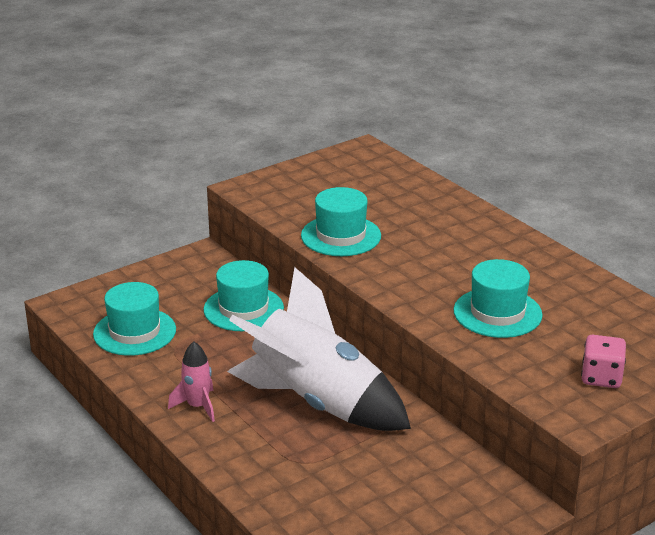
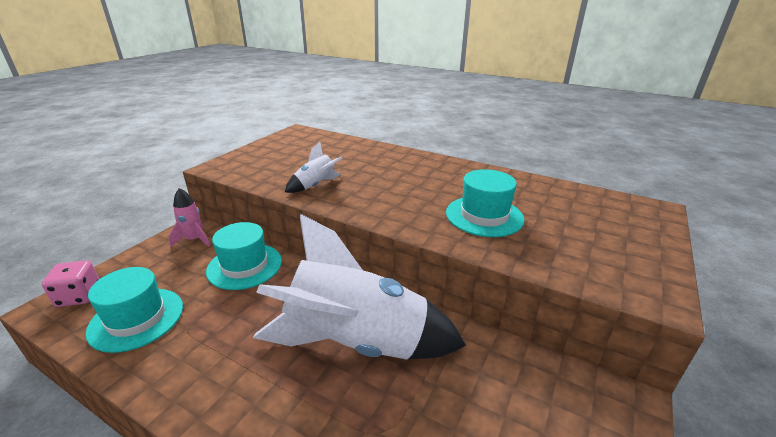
camera: 25 degrees left, 0 degrees up
(198, 406) = (231, 392): pink rocket -> pink rocket (194, 240)
(341, 236) = (315, 185): turquoise hat -> white rocket
(601, 377) = (616, 249): pink dice -> pink dice (79, 296)

